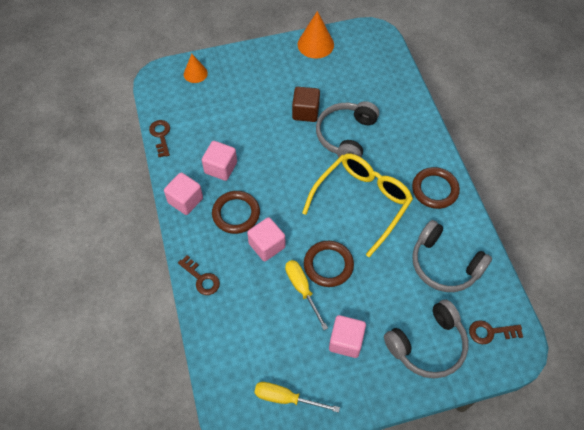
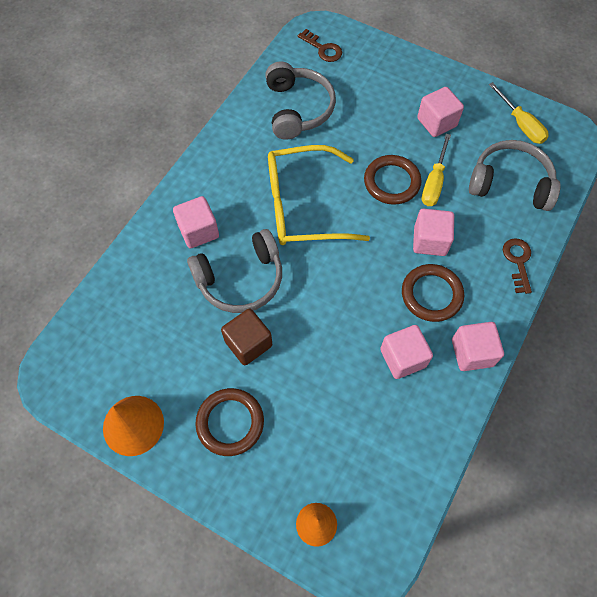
camera: 135 degrees left, 5 degrees up
(161, 136) = (436, 462): brown key -> none
(398, 140) = (198, 231): none -> pink cube
(428, 345) = (377, 75): grey headphones -> grey headphones (510, 183)
(435, 189) = (228, 164): brown ring -> brown ring (230, 422)

